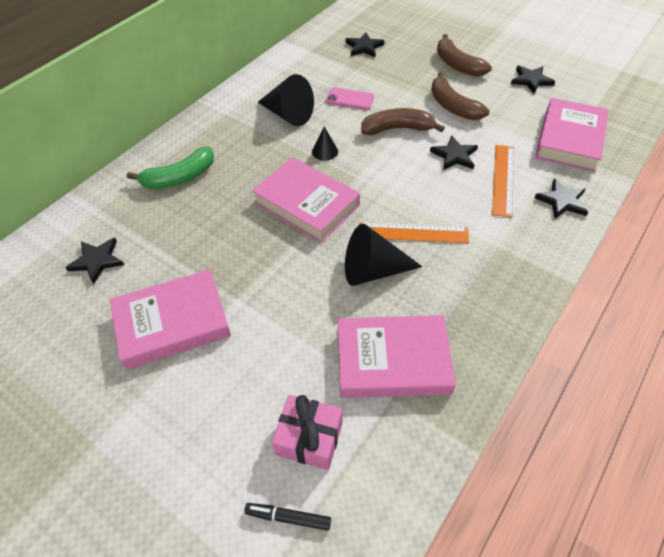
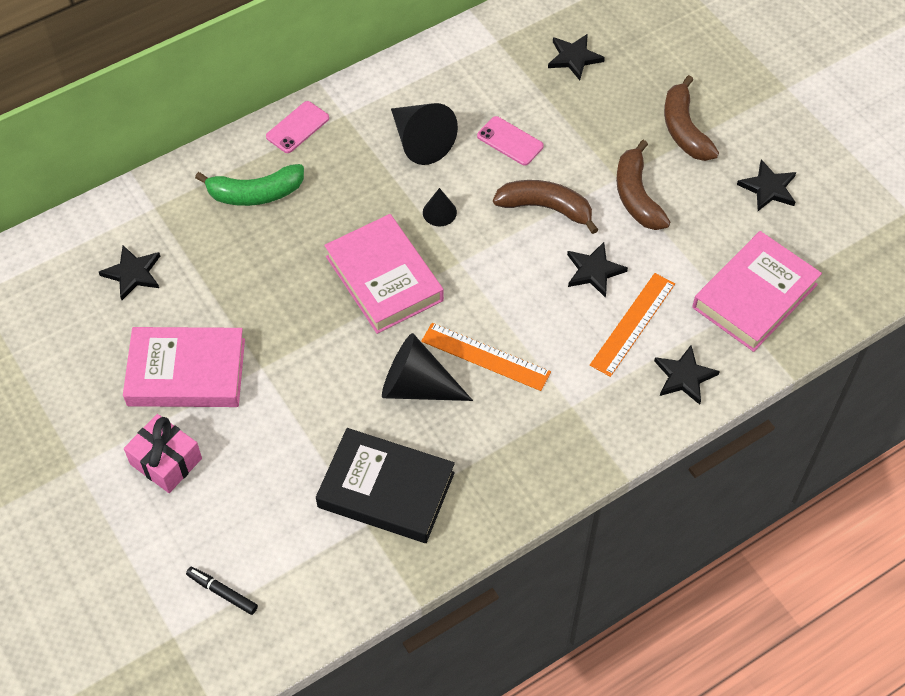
camera: 20 degrees right, 5 degrees up
(194, 129) = (297, 127): none -> pink phone
(309, 438) = (270, 533): pink gift -> pink gift (166, 461)
(392, 360) = (386, 490): pink book -> black book

